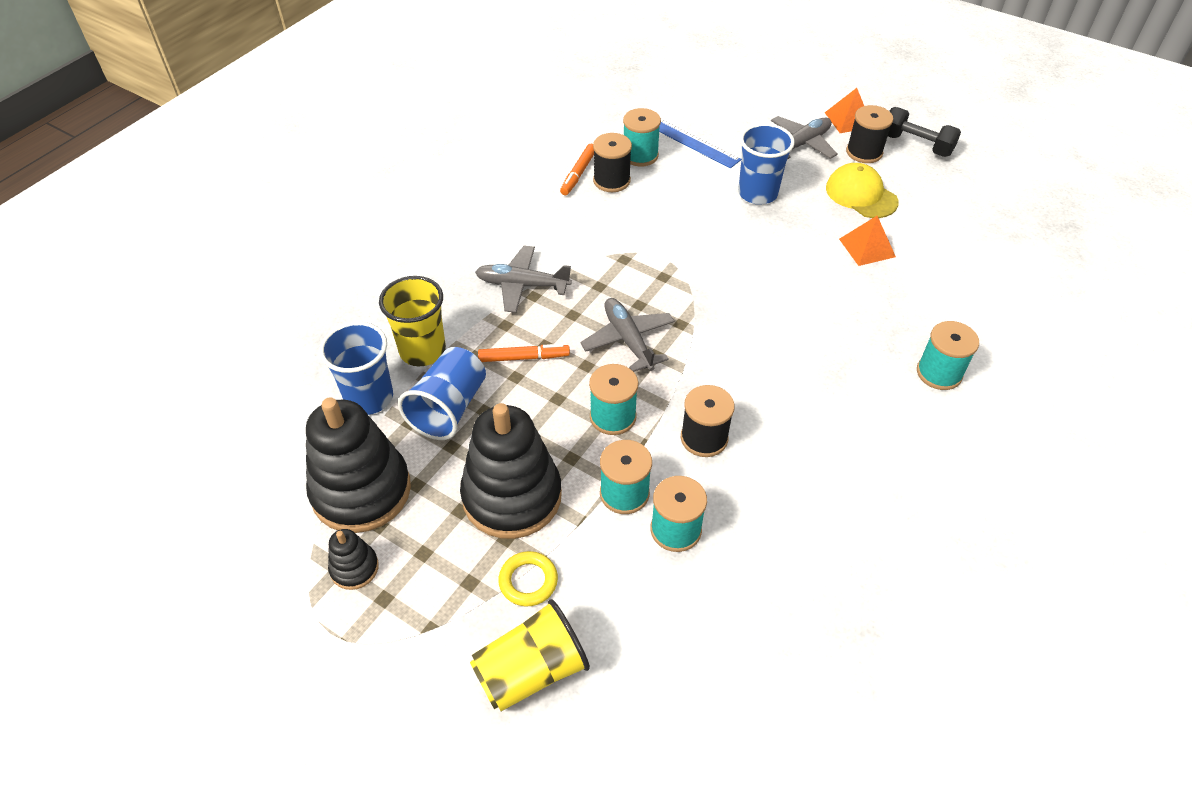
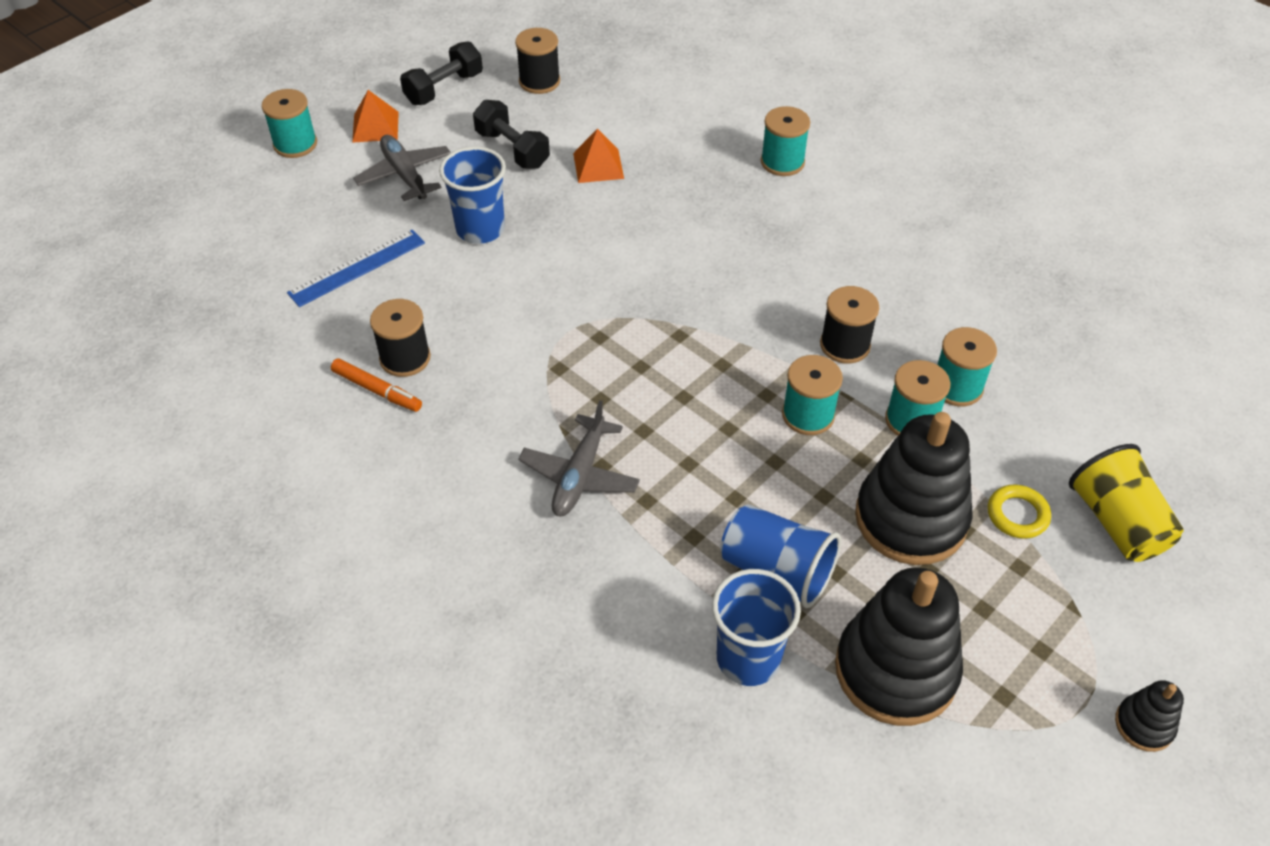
camera: 80 degrees left, 0 degrees up
(354, 568) = (1004, 679): black stacking toy -> black stacking toy (1144, 725)
(422, 351) = (675, 594): yellow cup -> none
(524, 358) = (706, 486): orange marker -> none
(628, 340) = (695, 385): grey plane -> none
(640, 155) = (364, 322): turquoise spool -> turquoise spool (295, 144)
(861, 195) = (512, 149): yellow cap -> black dumbbell
(864, 152) = (440, 129): black spool -> black spool (539, 81)

